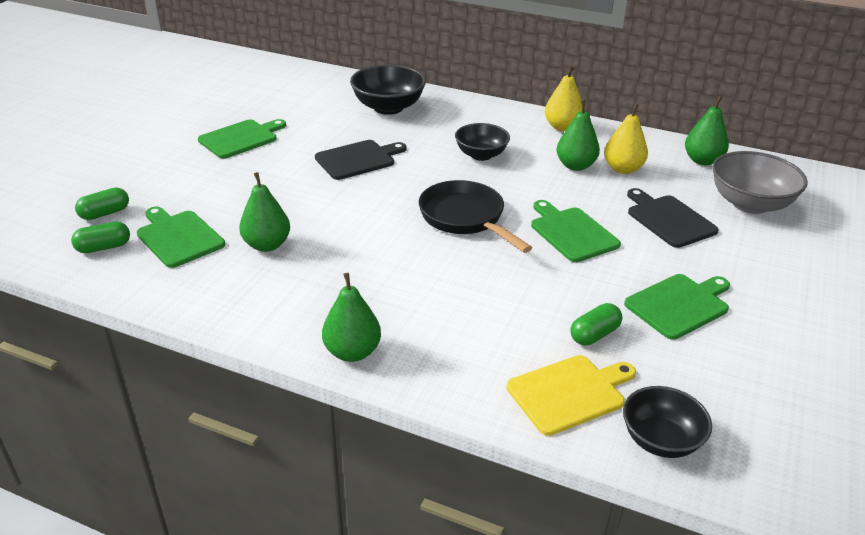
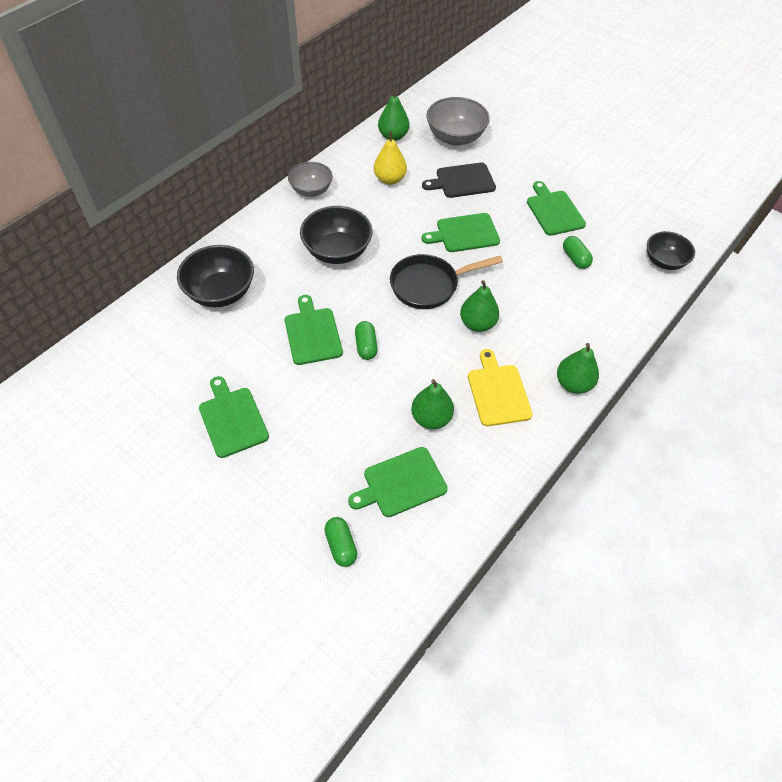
camera: 75 degrees left, 20 degrees up
(104, 247) = (401, 545): green capsule -> green capsule (366, 346)
(358, 159) = (312, 333): black cutting board -> green cutting board
(481, 155) = (337, 251): black bowl -> black bowl, size x1.50
(562, 127) = (311, 190): yellow pear -> grey bowl
(569, 393) = (624, 286): yellow cutting board -> yellow cutting board (498, 392)
(575, 166) = (375, 202): green pear -> green pear (477, 324)

